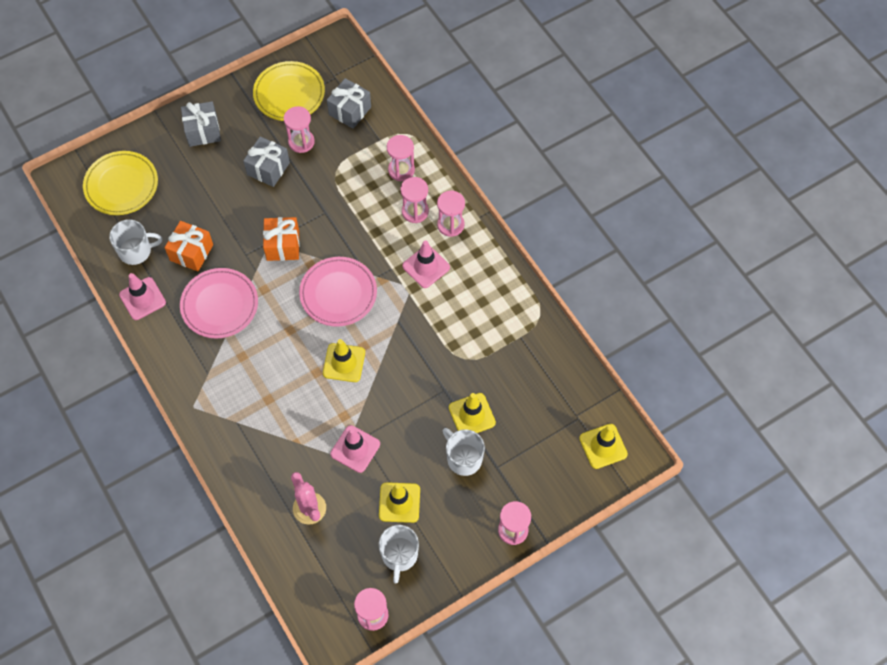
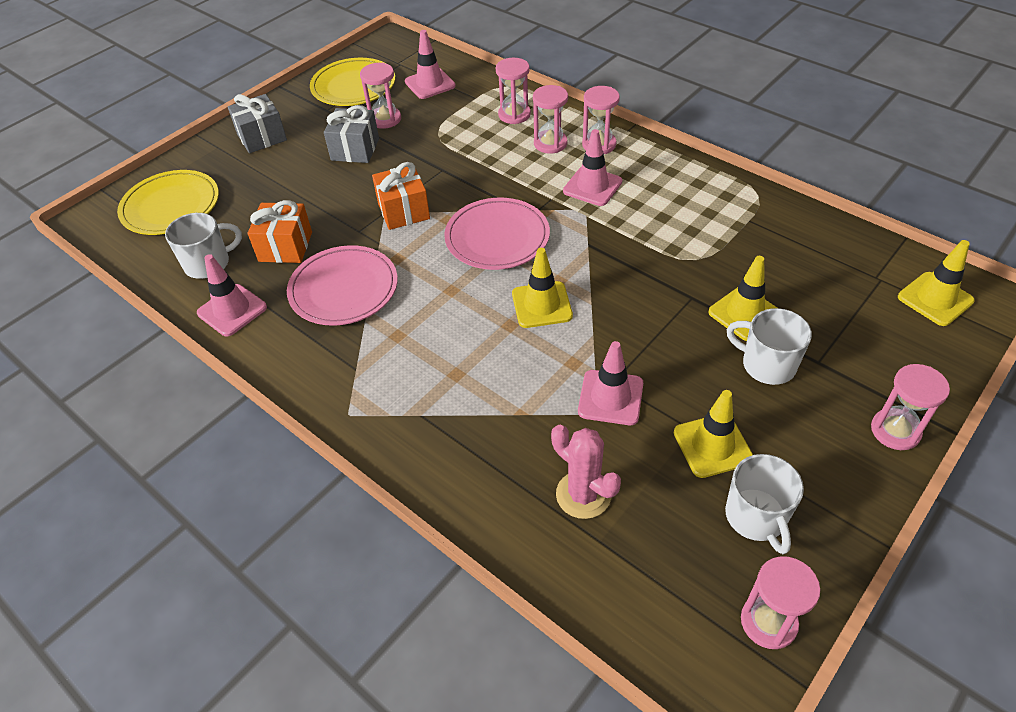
camera: 15 degrees left, 15 degrees down
(350, 111) = (430, 84): grey gift -> pink traffic cone

